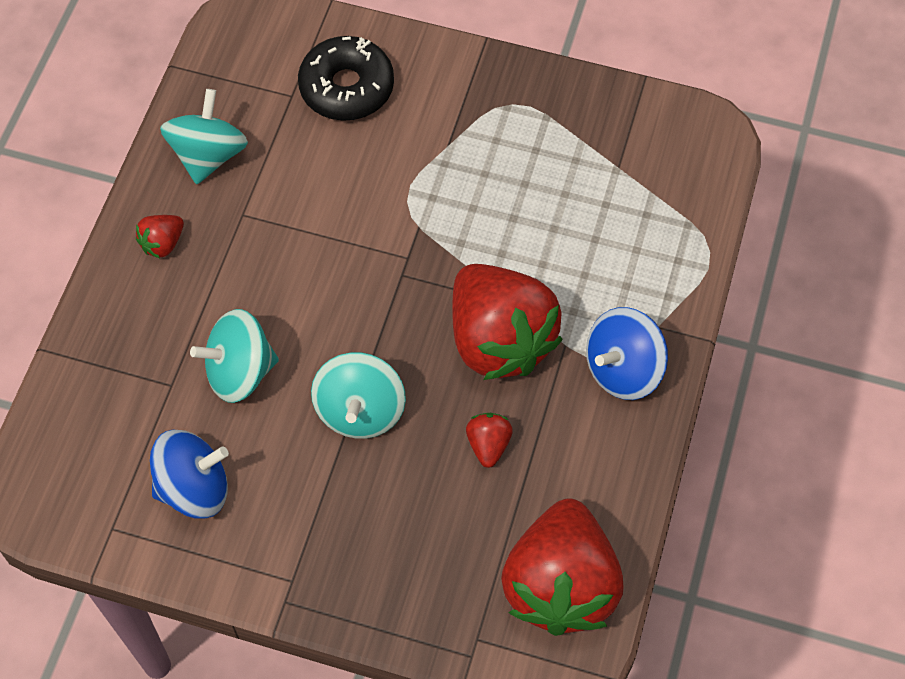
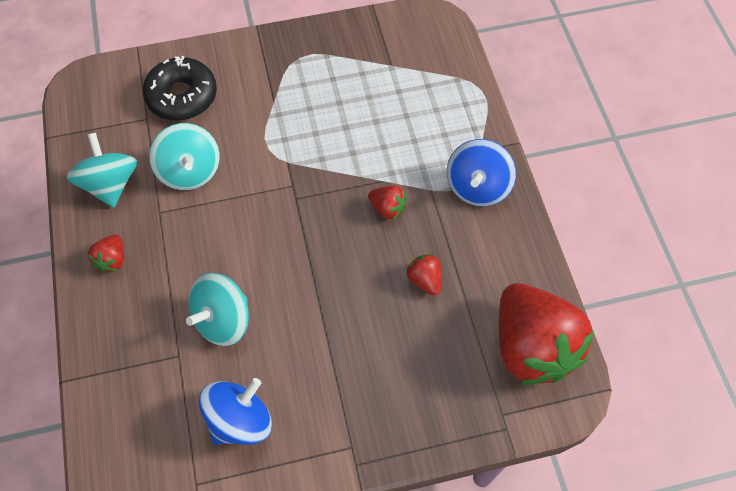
camera: 30 degrees left, 0 degrees up
(360, 411) = (324, 302): turquoise spinning top -> turquoise spinning top (190, 171)
(499, 340) = (387, 208): red strawberry -> red strawberry, size x0.41

